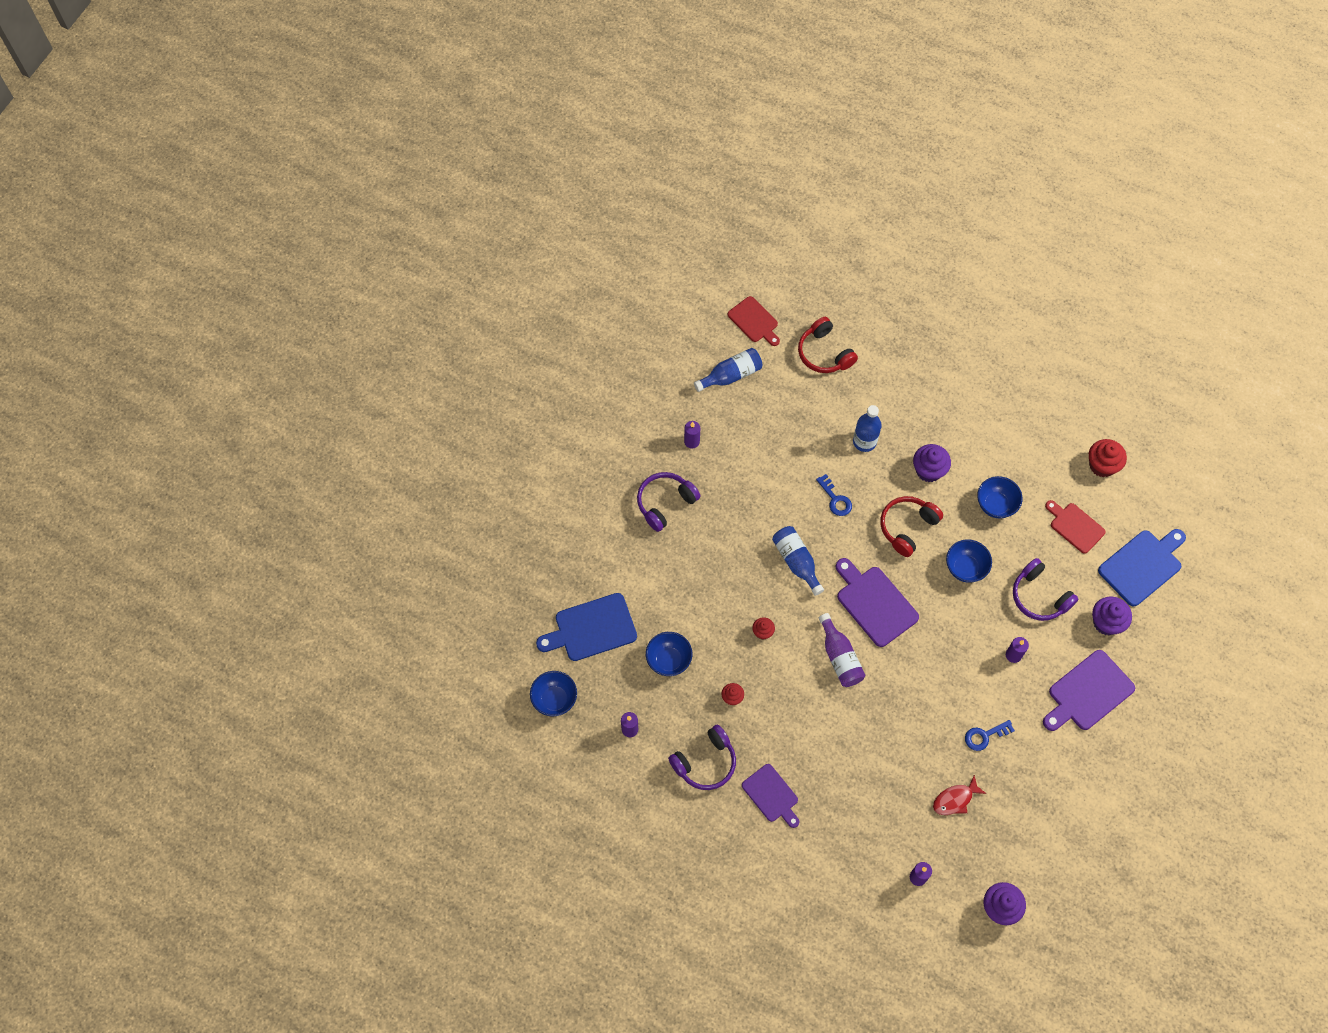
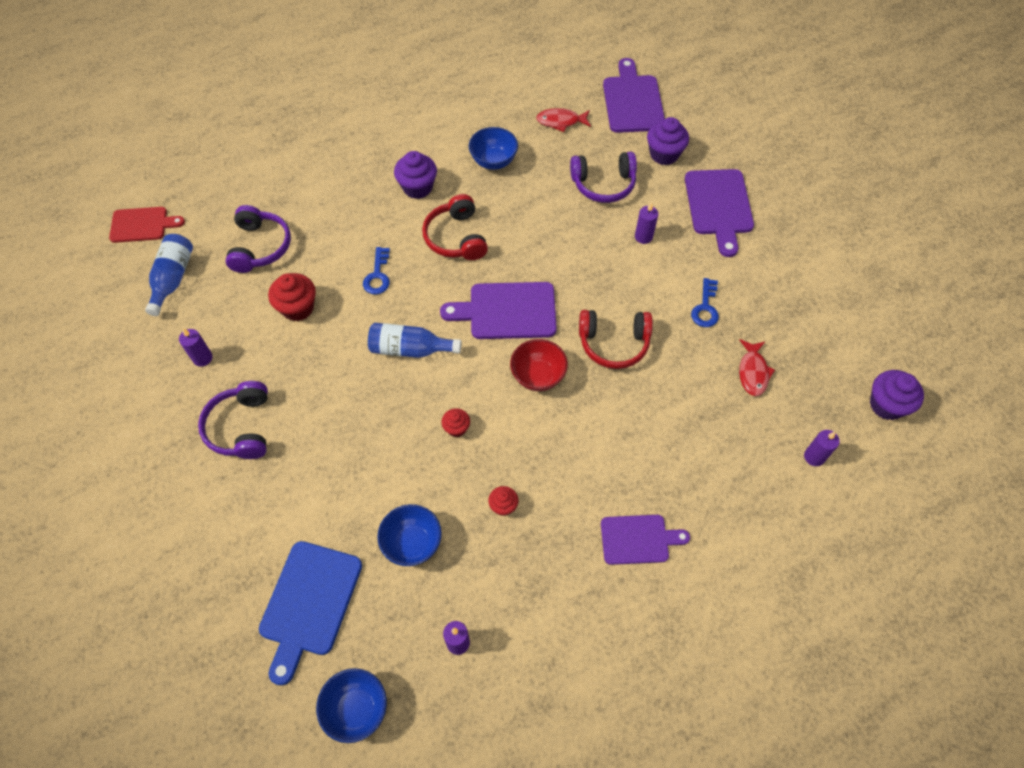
camera: 55 degrees left, 5 degrees down
(705, 762) = (555, 584): purple headphones -> purple headphones (260, 247)
(824, 353) = (231, 192): red headphones -> red headphones (613, 343)
(835, 499) = (377, 275): blue key -> blue key turned 90 degrees clockwise
(840, 657) = (538, 376): purple bottle -> red bowl
(864, 442) = (345, 217): blue bottle -> none
(965, 568) = (532, 219): blue bowl -> none
(1075, 526) = (561, 121): red cutting board -> red fish
(1102, 465) = (523, 72): red cupcake -> red cupcake (298, 308)
(1142, 566) = (633, 101): blue cutting board -> purple cutting board

